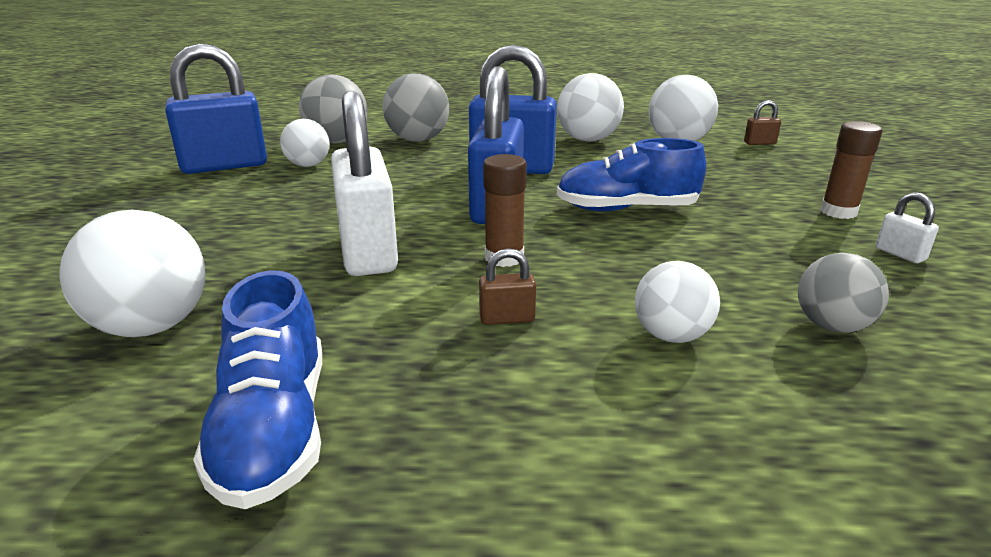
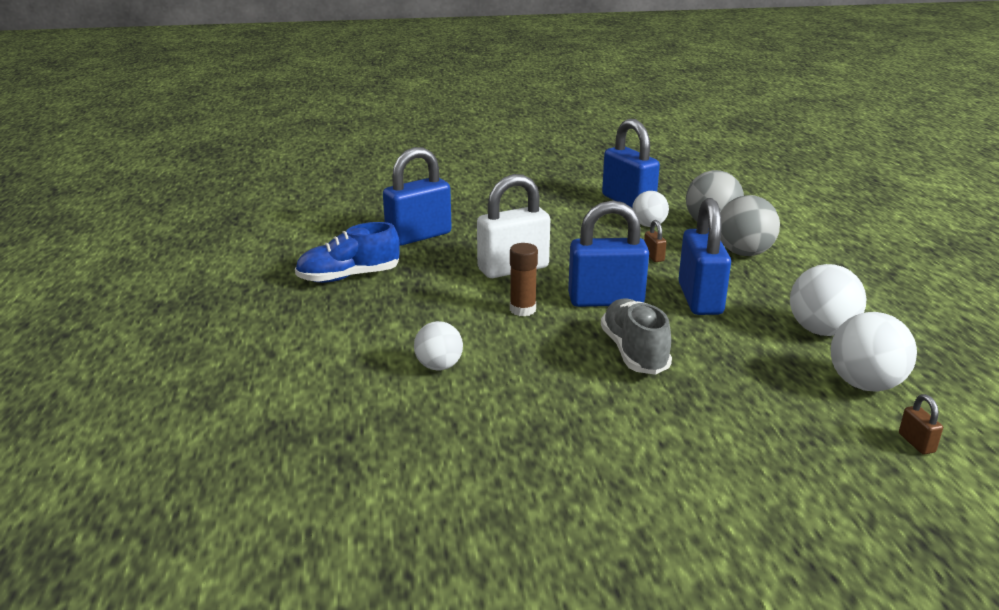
camera: 80 degrees right, 0 degrees up
(152, 326) = (418, 236): white ball -> blue padlock
(507, 318) = (446, 316): brown padlock -> brown padlock (653, 257)
(626, 209) = (634, 352): blue shoe -> grey shoe
(832, 326) = (464, 425): grey ball -> none
(838, 212) = (693, 465): brown glue stick -> none
(900, 254) = (601, 483): white padlock -> none

